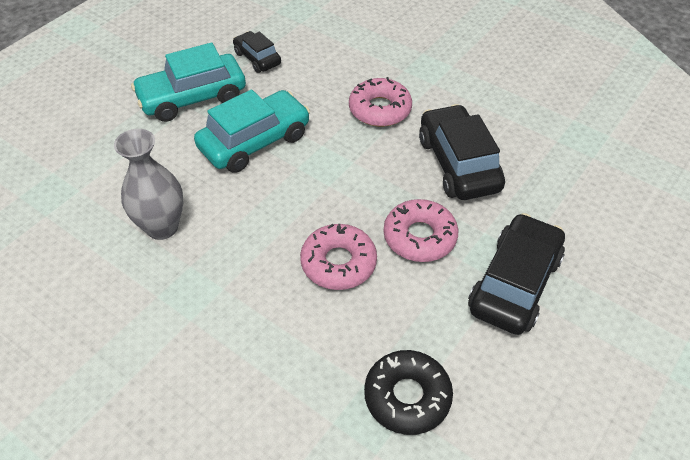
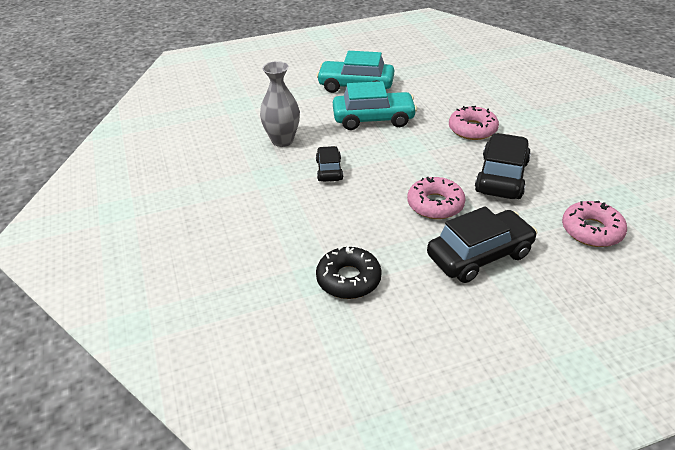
camera: 35 degrees right, 10 degrees down
(257, 58) = (414, 78): black car -> black car (329, 170)
(338, 263) = (369, 196): pink donut -> pink donut (591, 230)

